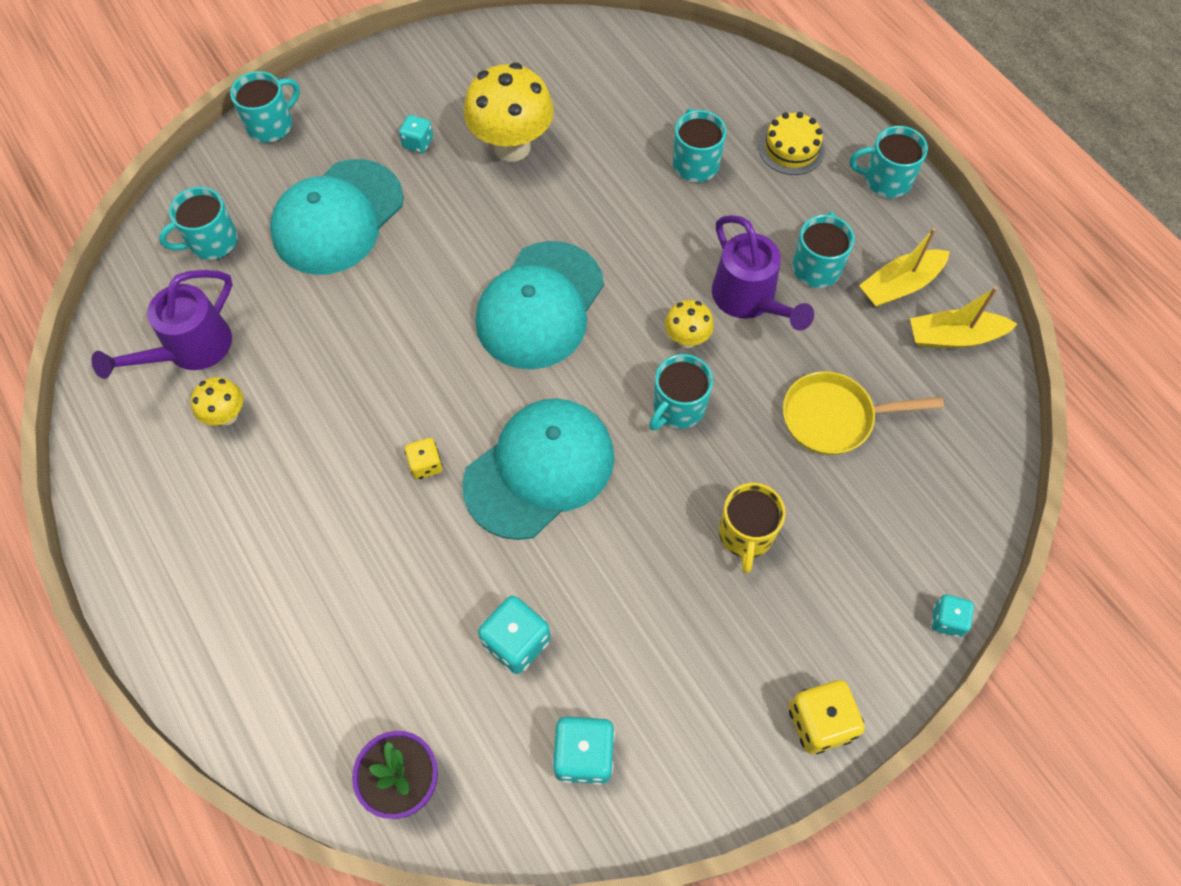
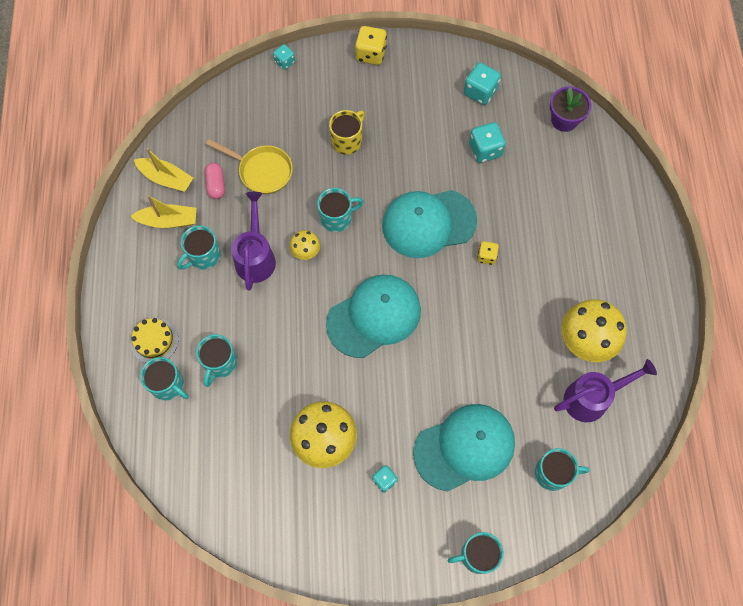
camera: 150 degrees left, 5 degrees up
(227, 415) = (584, 342): yellow mushroom -> yellow mushroom, size x1.97
(880, 364) = (216, 185): none -> pink capsule
(886, 180) = (118, 288): turquoise mug -> turquoise mug (168, 385)

